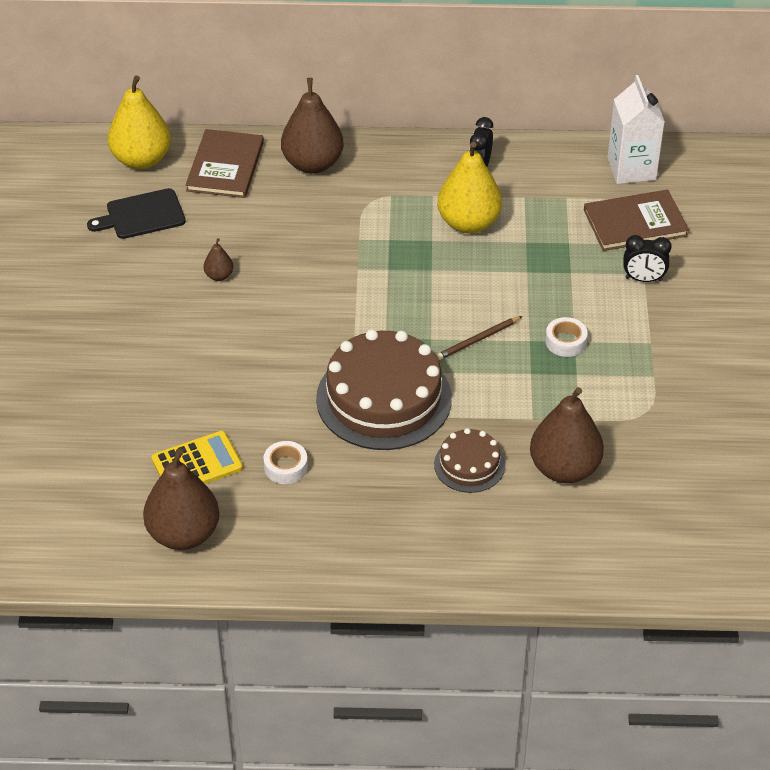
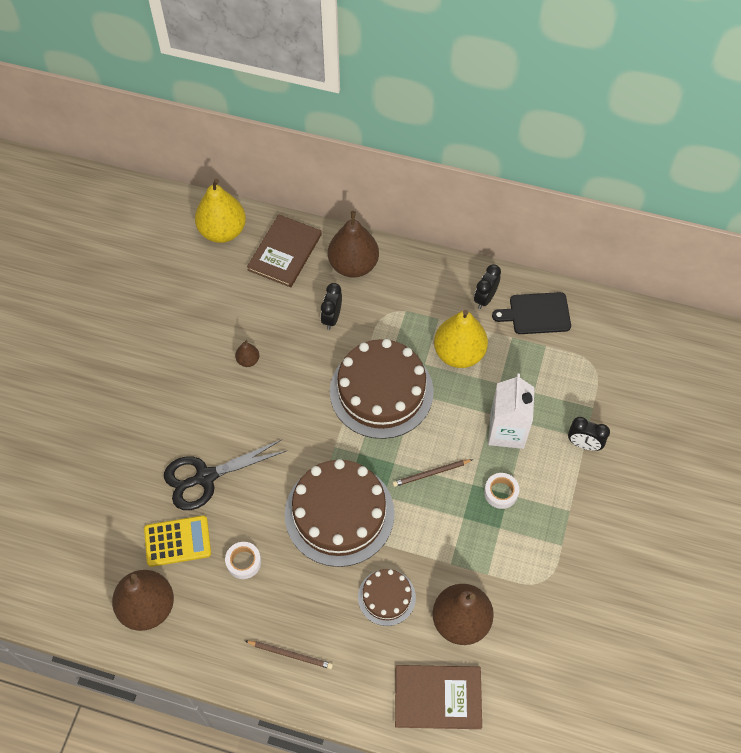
camera: 15 degrees right, 15 degrees up
(142, 215) = (207, 286): black cutting board -> black cutting board (536, 314)
(208, 396) = (205, 477): none -> black scissors
(305, 217) = (331, 318): none -> black clock
(375, 542) = (290, 654): none -> brown pencil
(390, 275) = (381, 391): none -> brown cake
(631, 169) = (608, 328): white carton -> white carton (507, 431)
(635, 223) = (594, 385): brown book -> brown book (438, 697)

